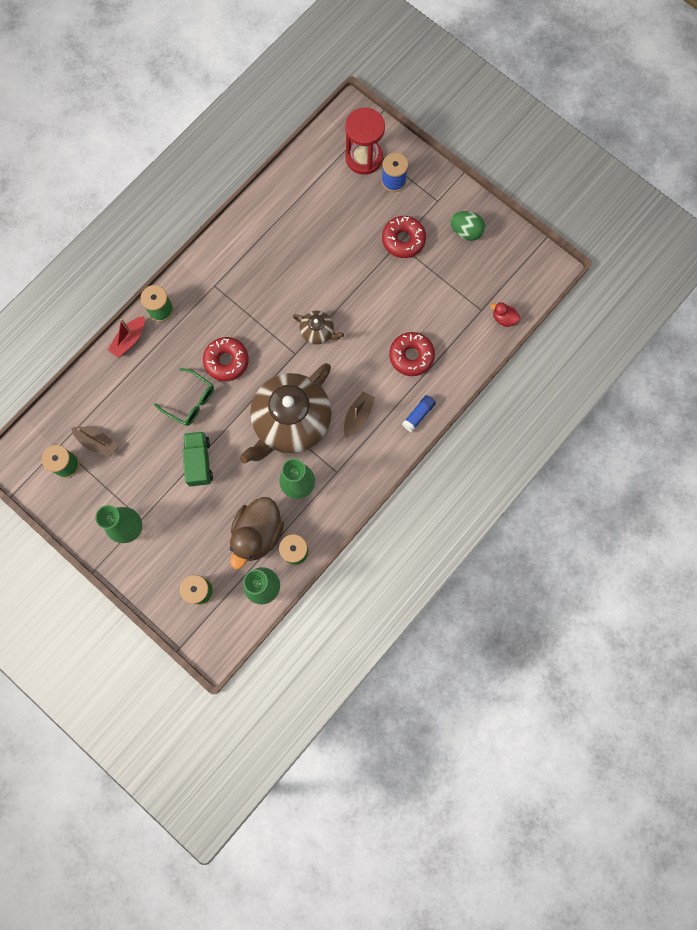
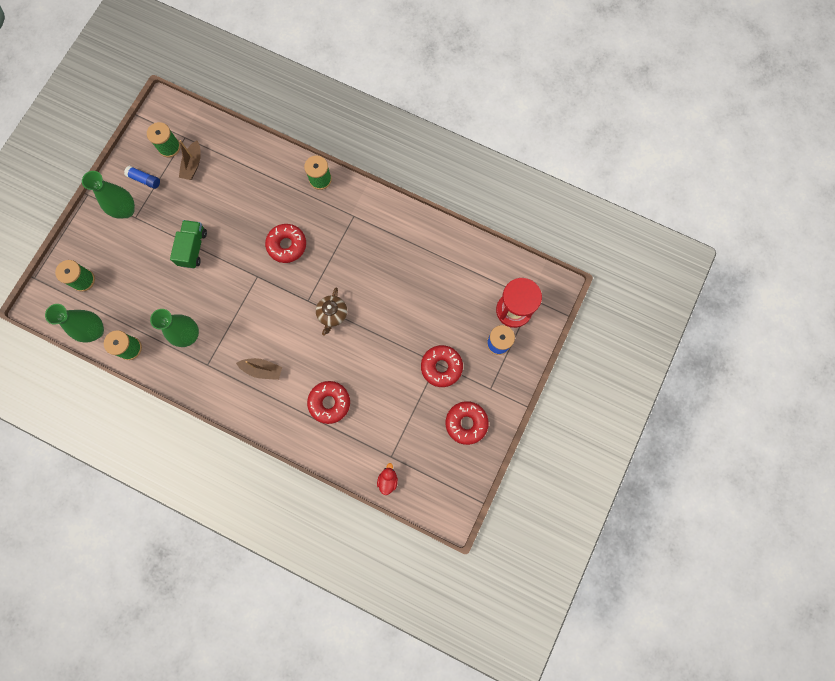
camera: 75 degrees right, 0 degrees up
(129, 339) = (287, 162): red boat -> none
(190, 401) = (244, 226): green glasses -> none
(199, 461) = (193, 248): green truck -> green truck turned 60 degrees counterclockwise
(257, 534) = (140, 313): brown duck -> none
(291, 422) = (244, 314): brown teapot -> none
(418, 415) = (275, 423): blue glue stick -> blue glue stick (144, 180)
(466, 231) = (466, 423): green egg -> red donut

